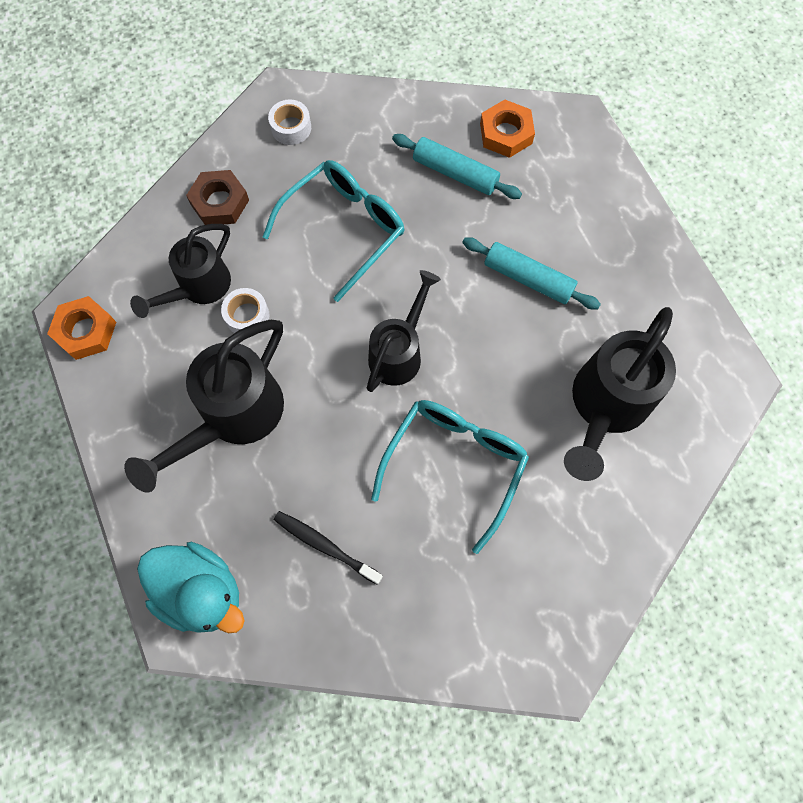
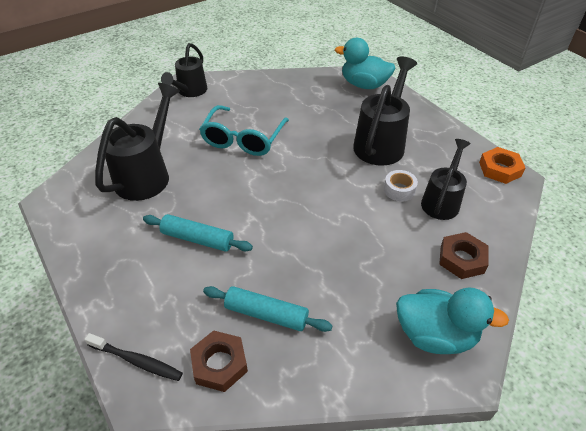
camera: 170 degrees right, 25 degrees down
(291, 128) = (435, 335): white tape -> turquoise duck
(325, 546) = (308, 104): black toothbrush -> black toothbrush (137, 361)
(344, 229) = (352, 253): turquoise glasses -> none
(399, 352) = (288, 184): black watering can -> black watering can (190, 91)
(506, 133) = (219, 364): orange nut -> brown nut

